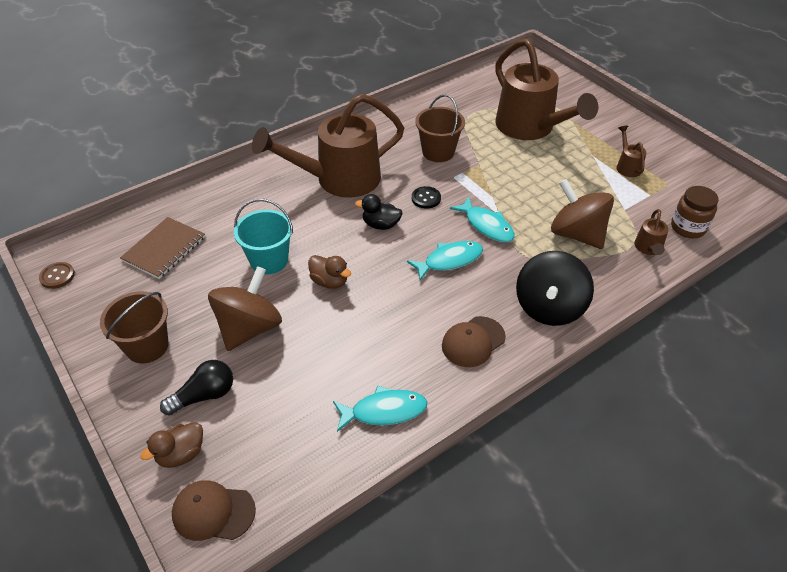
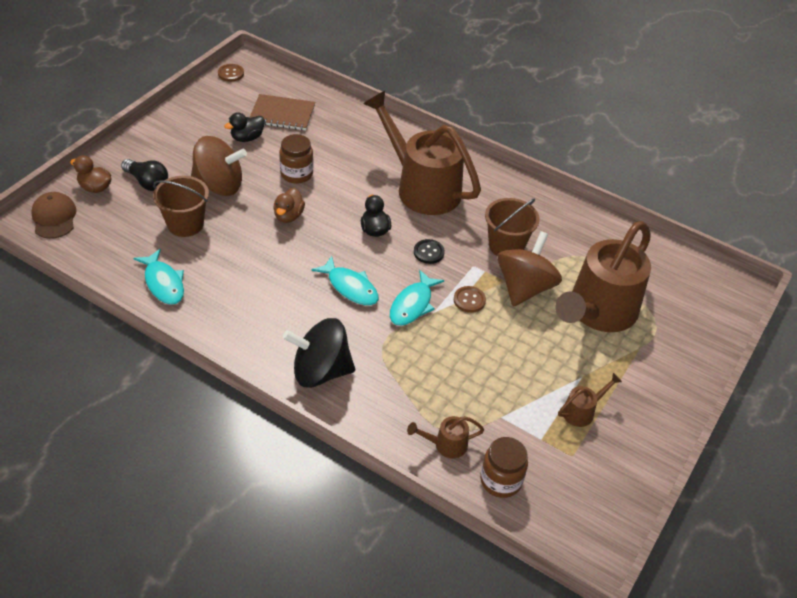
camera: 65 degrees right, 0 degrees up
(147, 346) = (182, 139): brown bucket -> brown bucket (185, 224)
(184, 287) = (247, 138): none -> black duck
(269, 260) = (296, 174): turquoise bucket -> brown jar
(473, 342) = (256, 323): brown cap -> none
(493, 190) = (469, 300): none -> brown button
(576, 234) = (436, 379): brown spinning top -> brown spinning top (524, 287)

